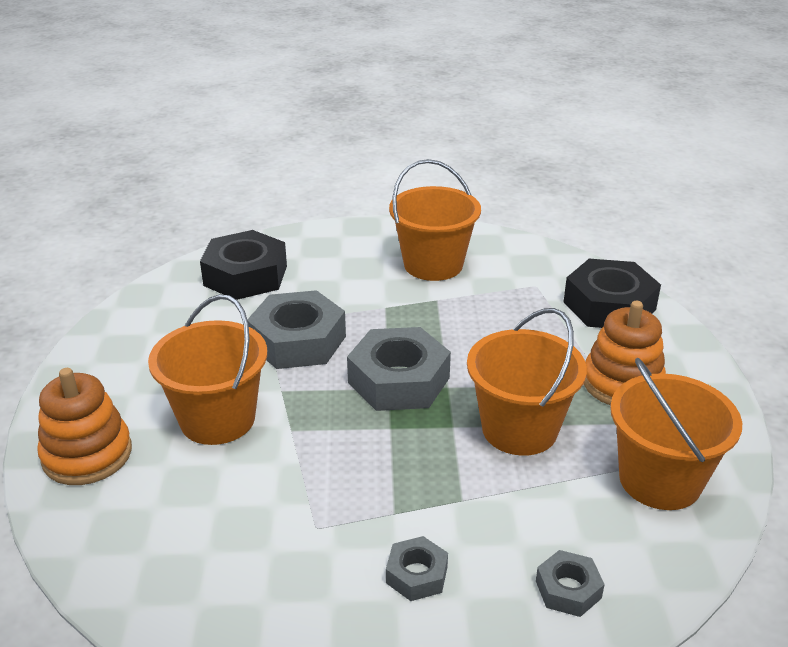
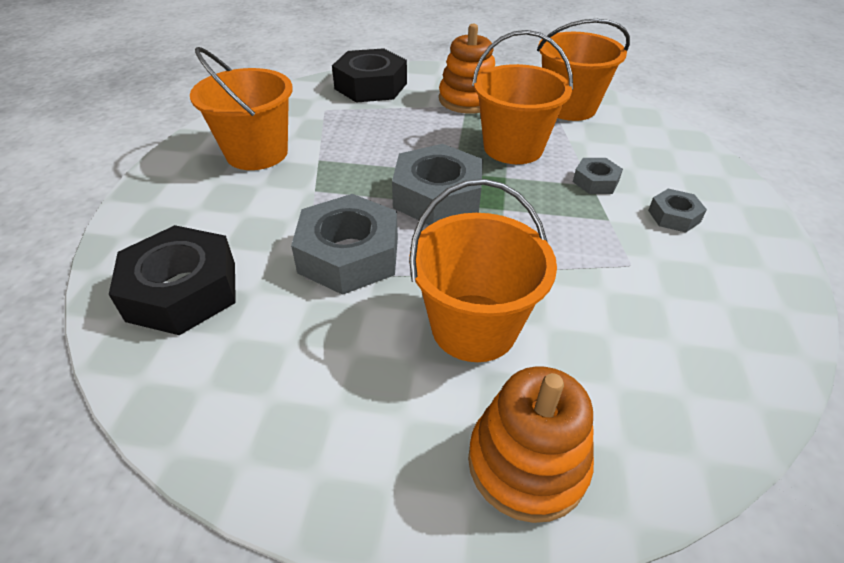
camera: 80 degrees left, 10 degrees up
(568, 589) = (672, 156): grey nut -> grey nut (595, 181)

